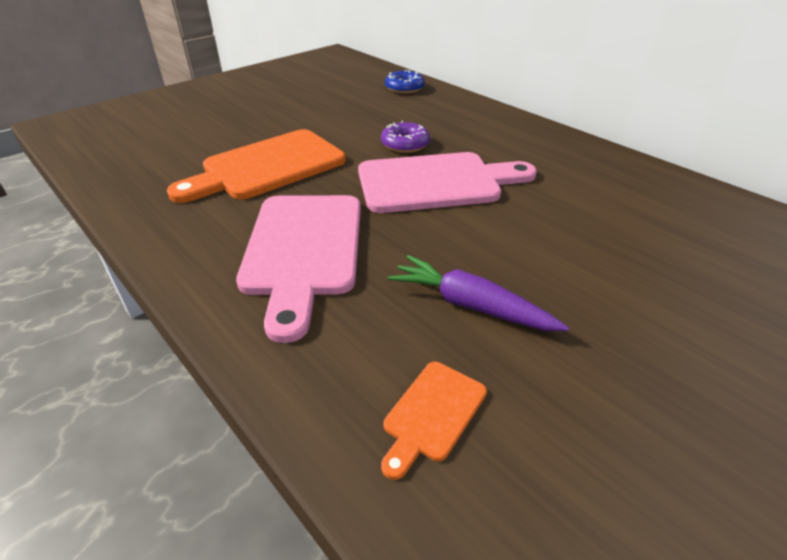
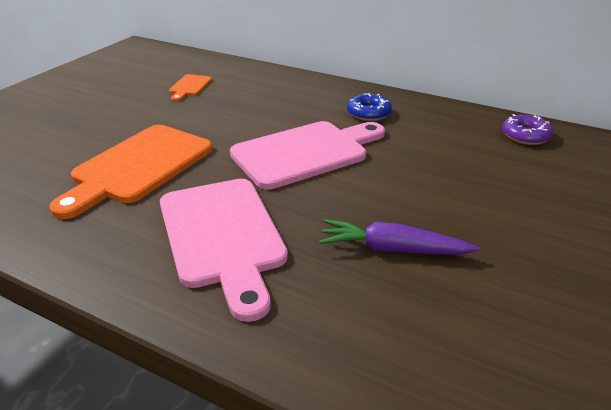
camera: 20 degrees left, 5 degrees down
(404, 88) = (226, 71): blue donut -> blue donut (368, 113)
(405, 144) = (258, 123): purple donut -> purple donut (525, 136)
(432, 414) = (412, 342): orange cutting board -> orange cutting board (189, 87)

